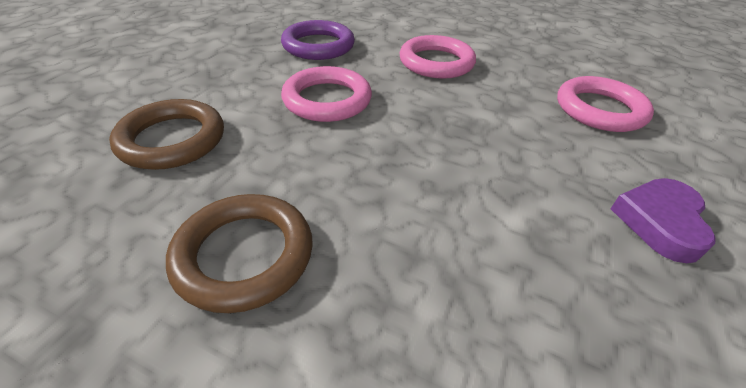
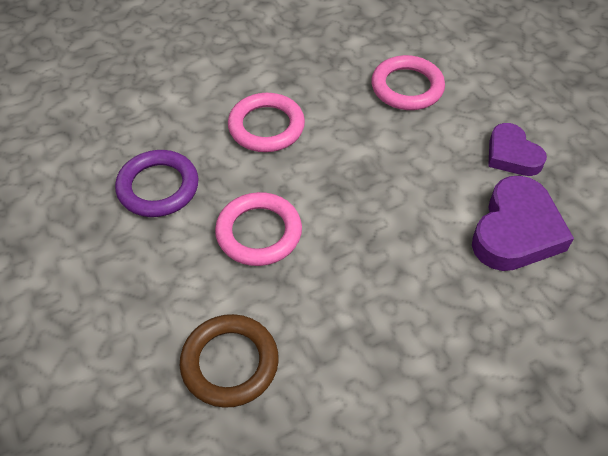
camera: 50 degrees left, 10 degrees up
(244, 255) = (394, 366): brown ring -> none
(561, 282) = (516, 231): none -> purple heart

